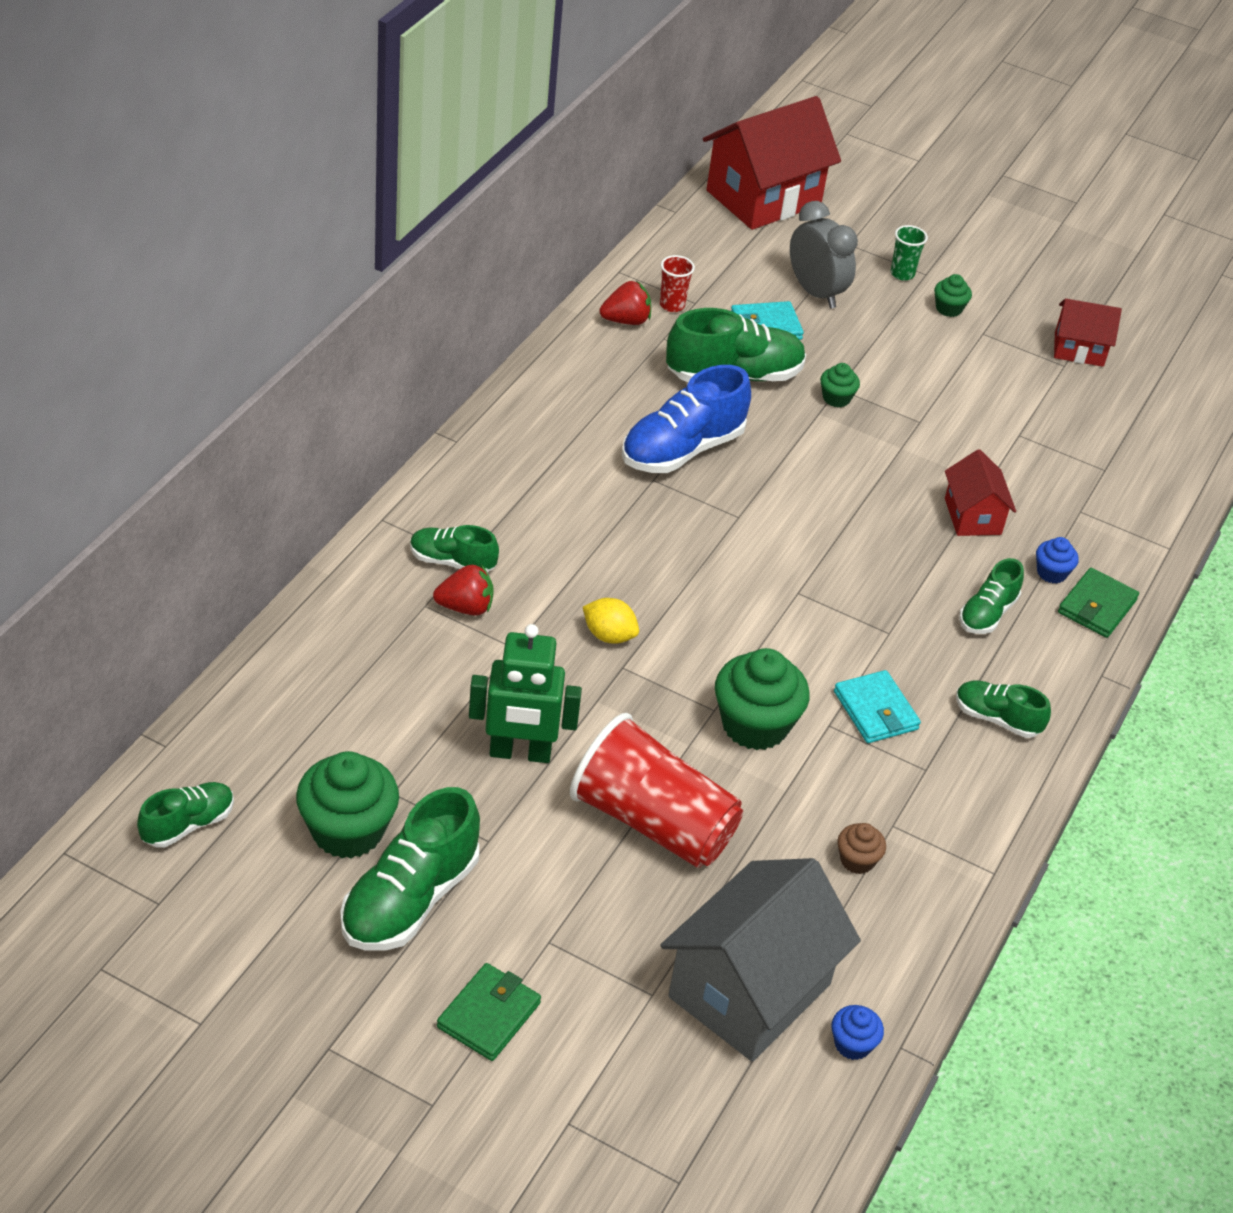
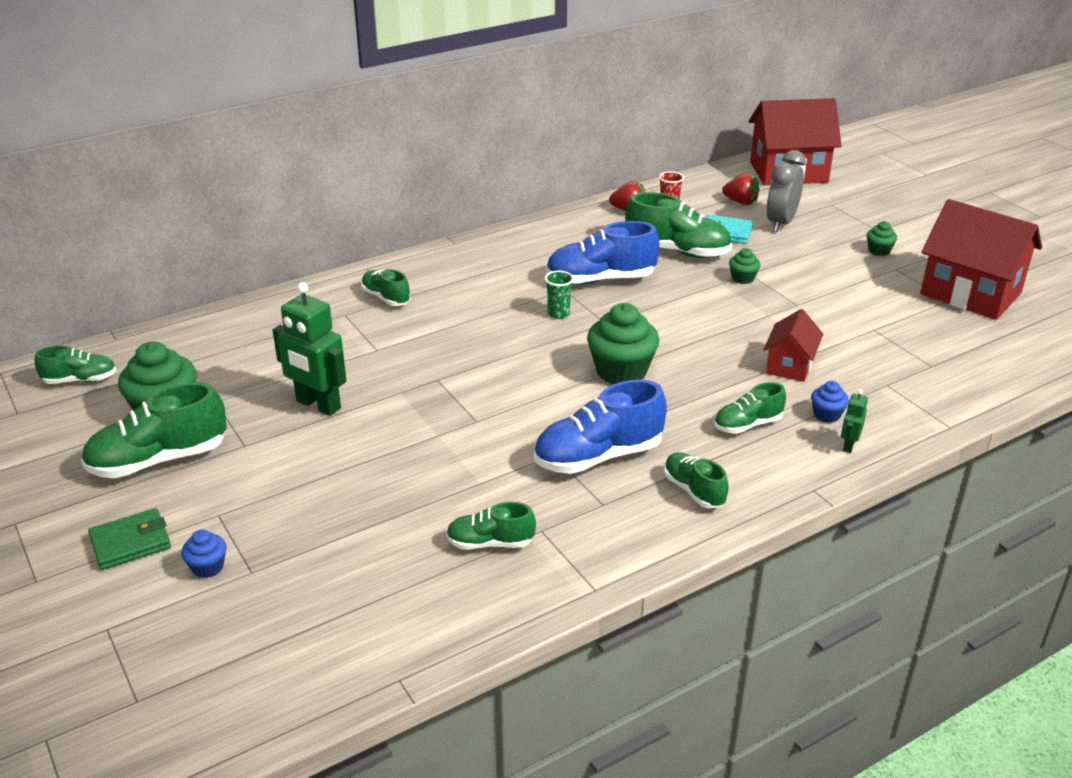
camera: 35 degrees right, 10 degrees down
(465, 607) = (368, 322): red strawberry -> red strawberry (741, 202)
(609, 635) = (446, 361): yellow lemon -> none
(652, 822) = (364, 470): red cup -> none
(750, 990) = (322, 596): grey house -> none
(755, 725) = (496, 438): green cupcake -> green cupcake (621, 371)
(815, 292) = (781, 223): grey clock -> grey clock turned 150 degrees counterclockwise
(852, 1044) = (362, 662): blue cupcake -> blue cupcake (208, 567)
(857, 860) = (490, 543): brown cupcake -> green shoe
(875, 710) = (598, 456): turquoise wallet -> blue shoe
(902, 274) = (858, 226): green cup -> green cup (558, 314)
(1079, 349) = (970, 293): red house -> red house, size x1.90
(1097, 606) = (848, 445): green wallet -> green robot

